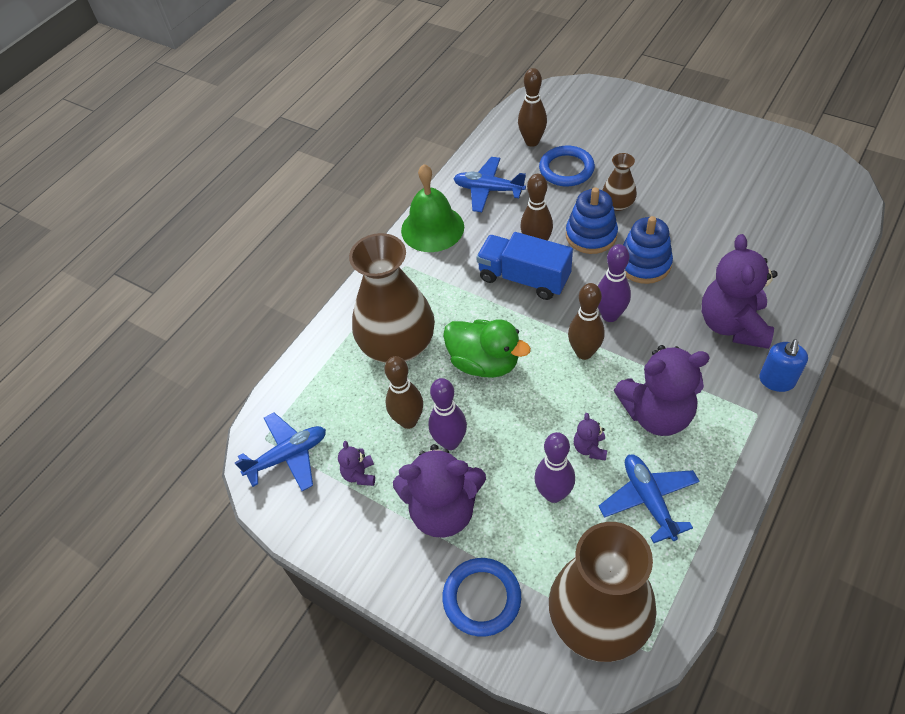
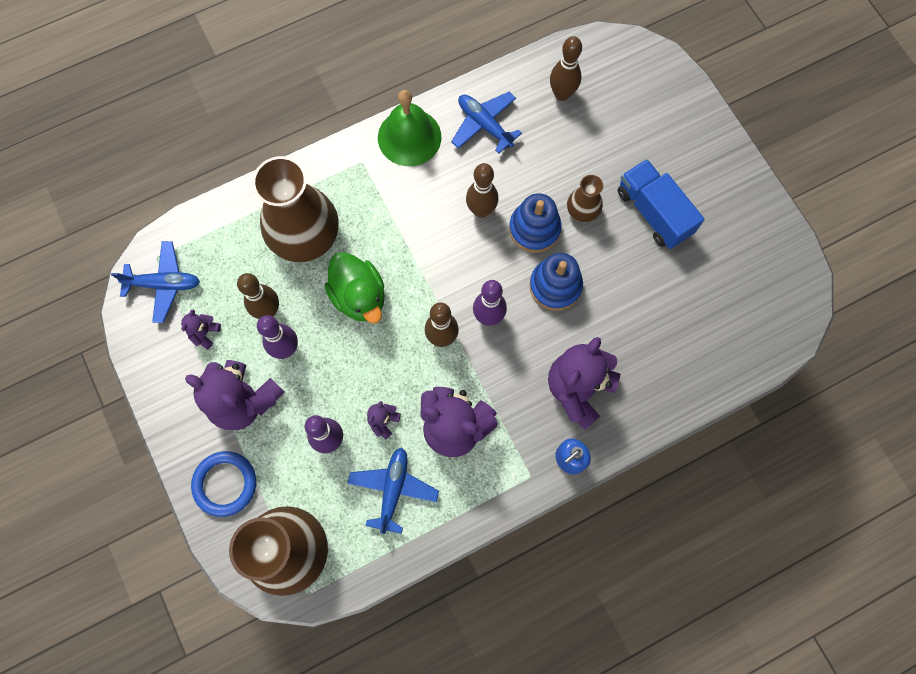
camera: 25 degrees right, 20 degrees up
(524, 278) = (447, 237): blue truck -> blue truck (653, 212)
(566, 169) = (568, 145): blue ring -> none

